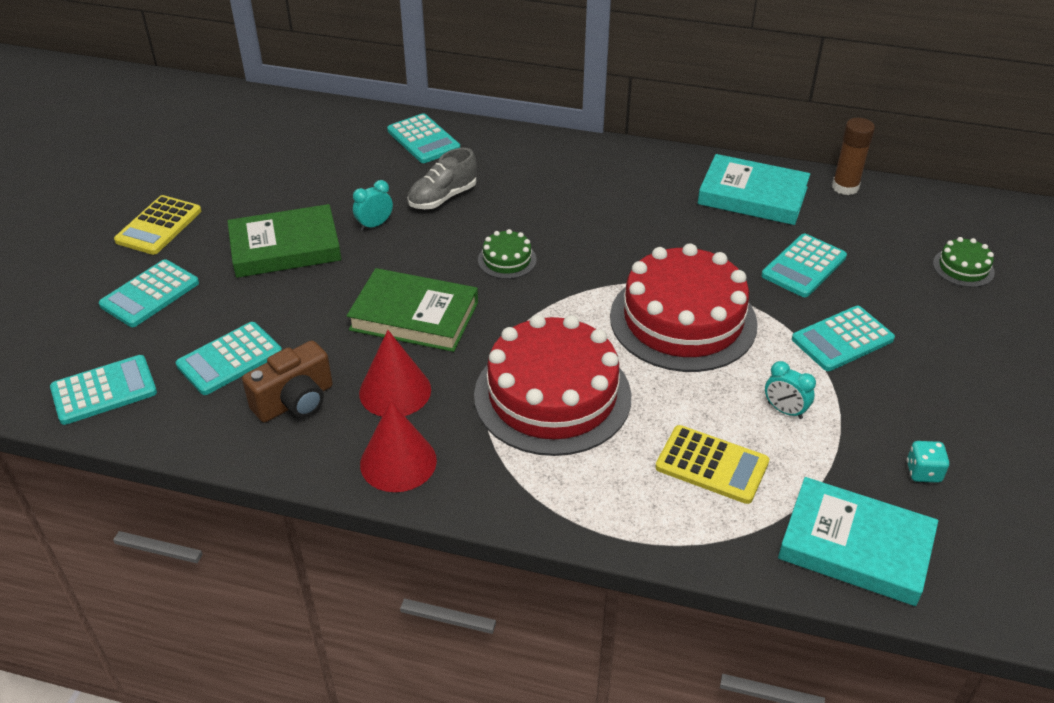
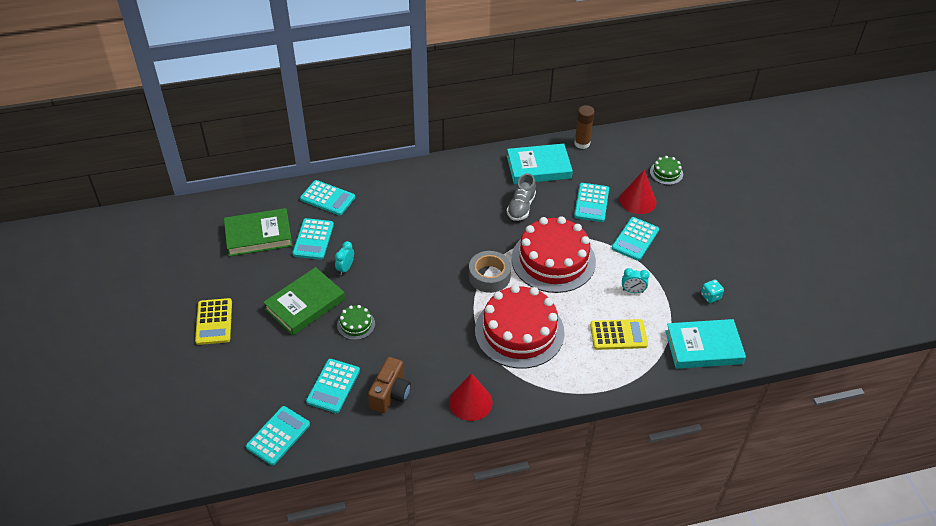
camera: 30 degrees left, 5 degrees up
(150, 294) = (250, 367): turquoise calculator -> turquoise calculator (313, 239)
(395, 391) = (438, 364): red cone -> red cone (638, 200)
(414, 316) = (414, 316): green book -> green book (258, 235)
(443, 197) = (371, 234): grey shoe -> grey shoe (521, 207)
(507, 260) = (437, 261): green cake -> green cake (356, 324)
(566, 306) = (489, 276): none -> grey tape

